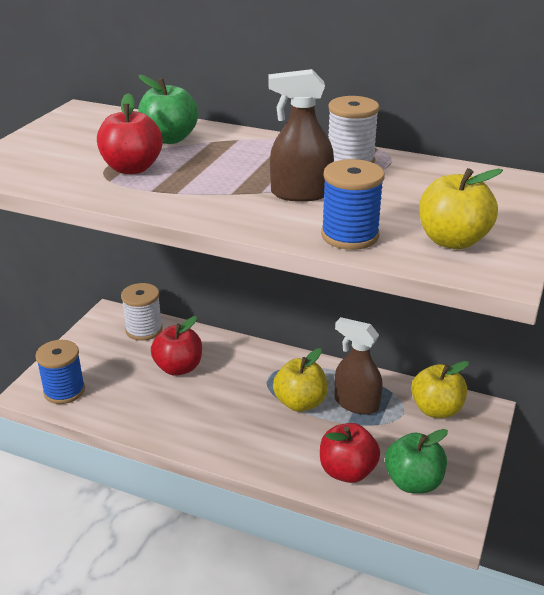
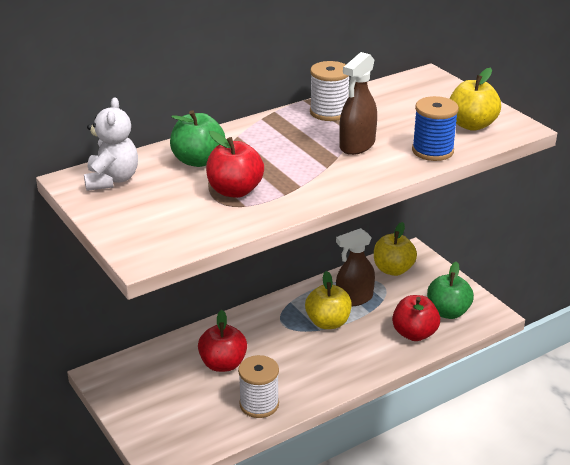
camera: 55 degrees left, 0 degrees up
(64, 391) = (183, 439): blue spool -> none
(95, 121) = (112, 180): none -> white teddy bear
(144, 330) = (149, 363): white spool -> white spool (259, 404)

